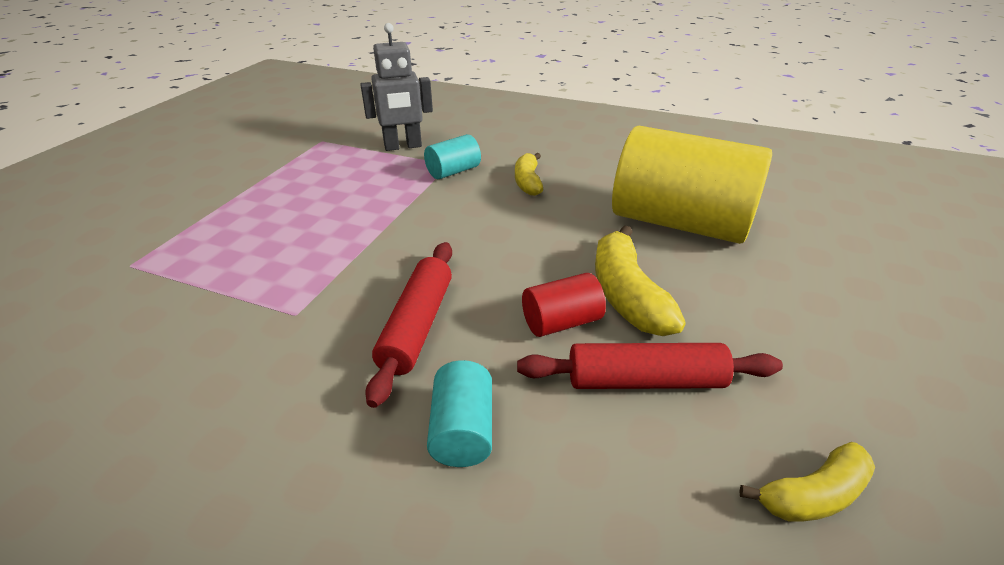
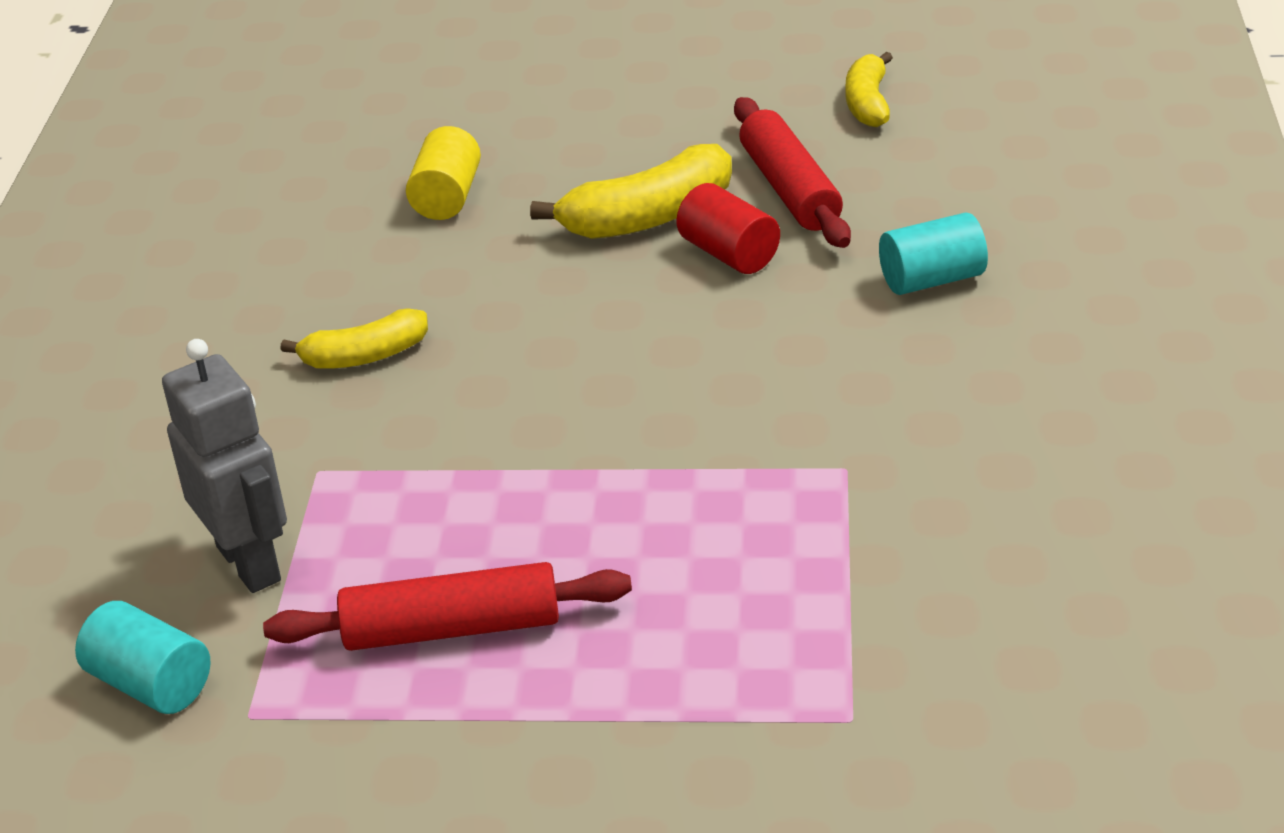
camera: 105 degrees left, 0 degrees up
(417, 326) = (803, 356): red rolling pin -> red rolling pin (452, 628)
(453, 171) = (351, 454): turquoise cylinder -> turquoise cylinder (151, 684)
(679, 222) = (447, 197): yellow cylinder -> yellow cylinder, size x0.43
(812, 494) = (868, 103): yellow banana -> yellow banana turned 135 degrees counterclockwise

